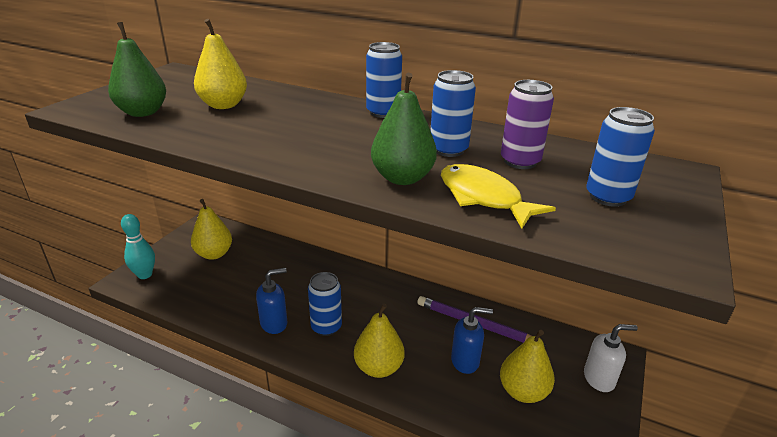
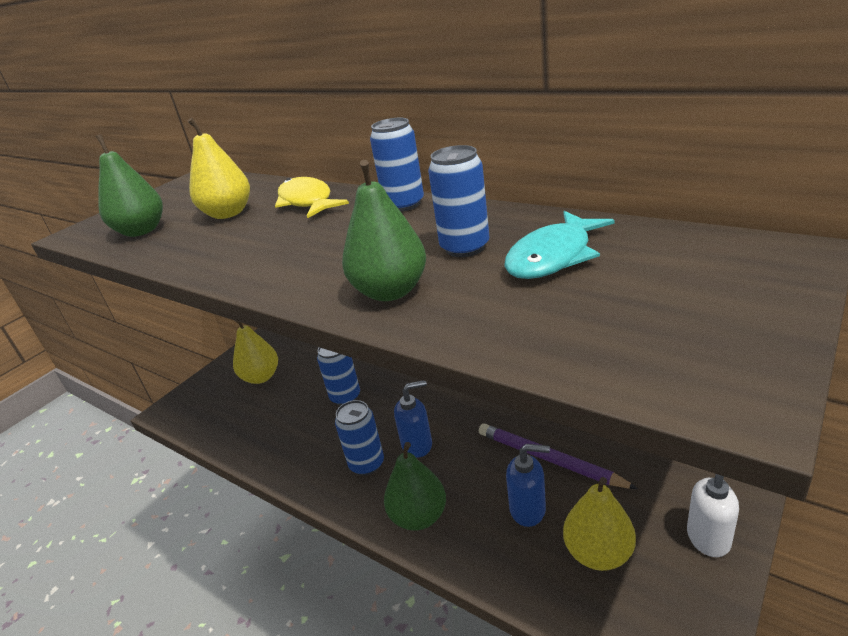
camera: 15 degrees right, 0 degrees up
(145, 275) = (187, 404): turquoise bowling pin -> none
(274, 323) = (309, 460): blue soap dispenser -> blue soap dispenser (417, 445)
(378, 367) = (419, 516): yellow pear -> green pear
(483, 198) = (483, 313): yellow fish -> yellow fish (307, 201)
(520, 161) = (553, 257): purple can -> turquoise fish
(608, 197) = (661, 301): blue can -> blue can (345, 397)

